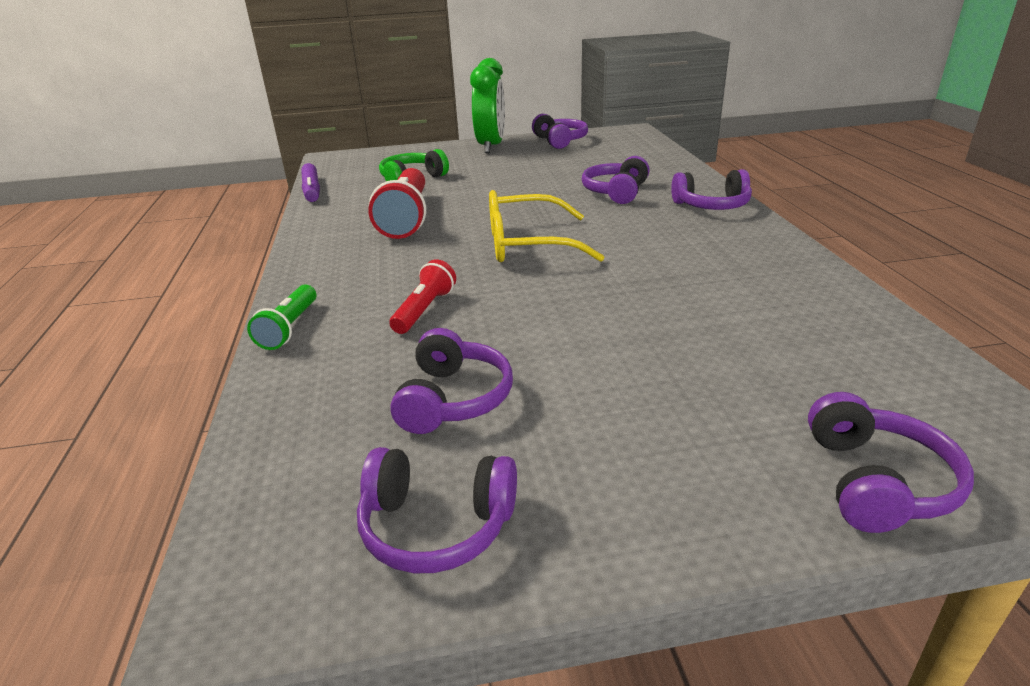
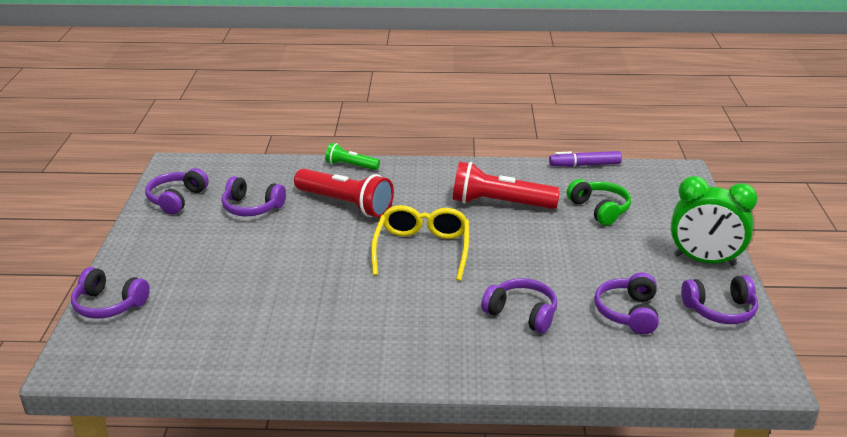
camera: 100 degrees right, 0 degrees up
(425, 310) = (345, 204): red flashlight -> red flashlight, size x1.82
(711, 205) = (461, 362): purple headphones -> purple headphones (628, 313)

